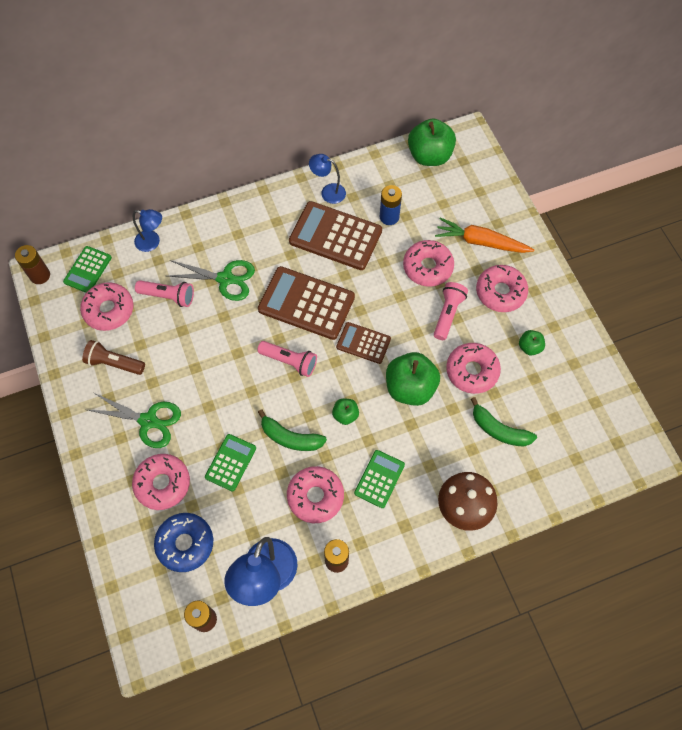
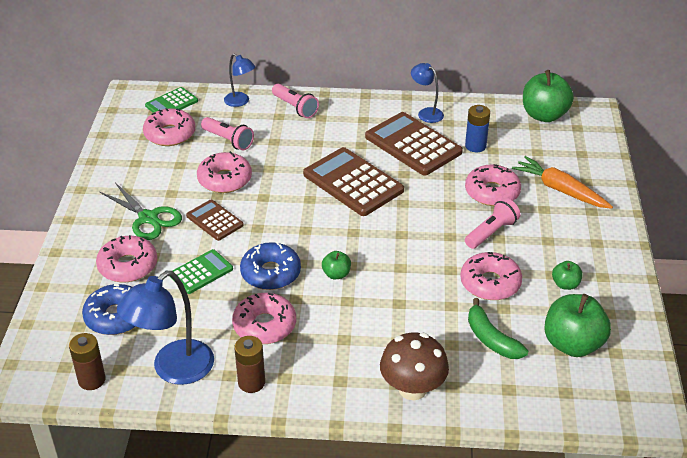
camera: 25 degrees right, 25 degrees down
(40, 275) = (129, 95): brown battery -> none
(114, 363) = (148, 170): brown flashlight -> none
(225, 279) = (288, 144): green scissors -> none
(289, 361) = (308, 218): pink flashlight -> pink flashlight (295, 108)
(290, 438) = (270, 273): green banana -> blue donut
(363, 343) = (390, 227): brown calculator -> brown calculator (214, 220)
(379, 479) = (338, 334): green calculator -> none
(410, 388) = (416, 275): green apple -> green apple (572, 344)
(500, 292) = (558, 233): pink donut -> pink donut (225, 179)

